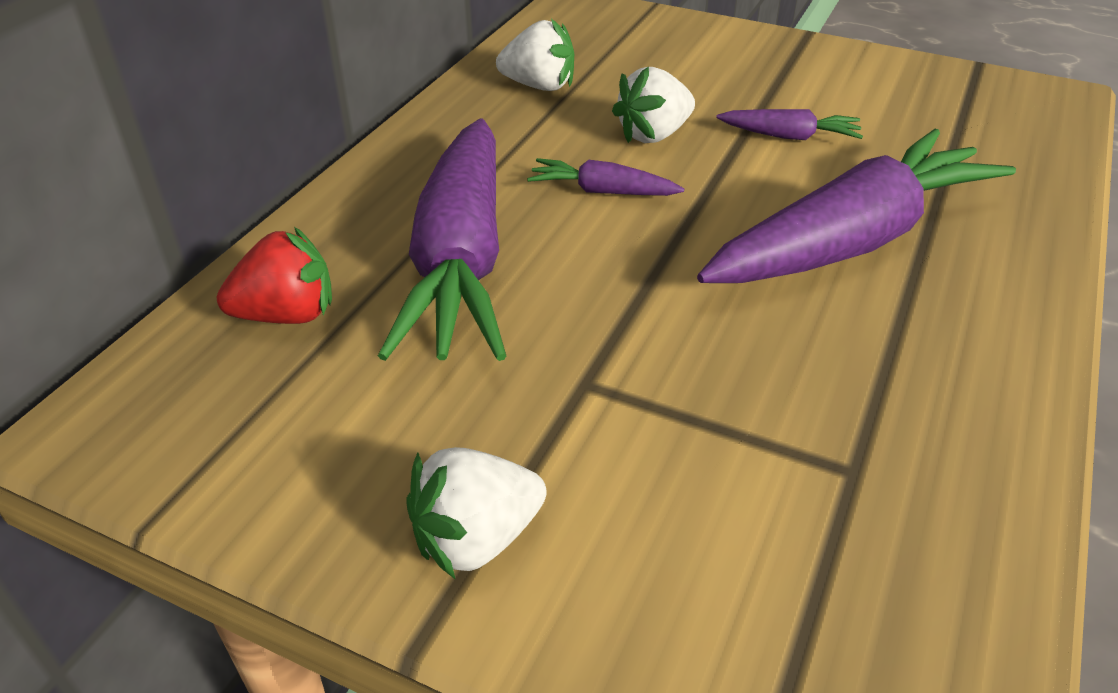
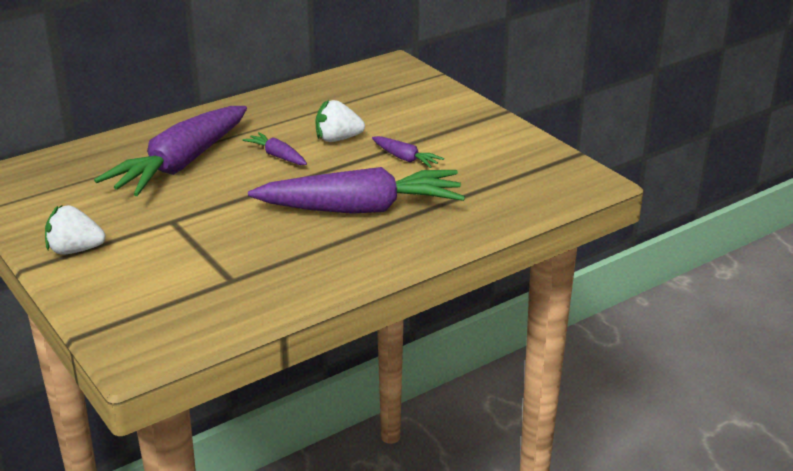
camera: 30 degrees right, 10 degrees down
(287, 315) = (92, 163): red strawberry -> none
(539, 86) = (315, 101): white strawberry -> none

